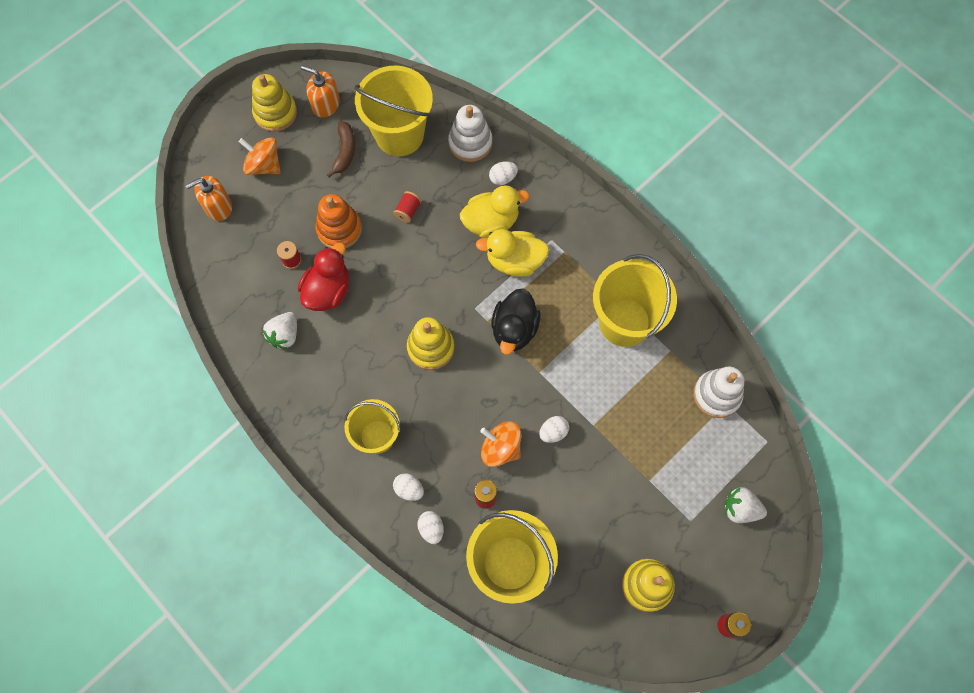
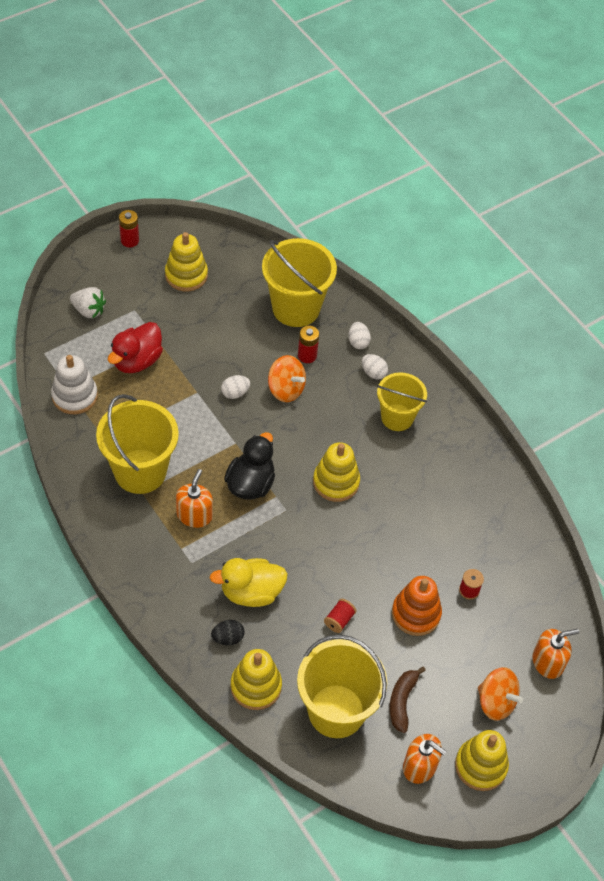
camera: 175 degrees left, 15 degrees down
(284, 335) = (479, 518): white strawberry -> none
(328, 290) = (433, 553): red duck -> red duck (137, 361)
(470, 143) = (256, 686): white stacking toy -> yellow stacking toy
(503, 178) = (228, 638): white egg -> black egg
(514, 261) = (235, 548): yellow duck -> none
(560, 286) = (194, 515): none -> orange soap dispenser

